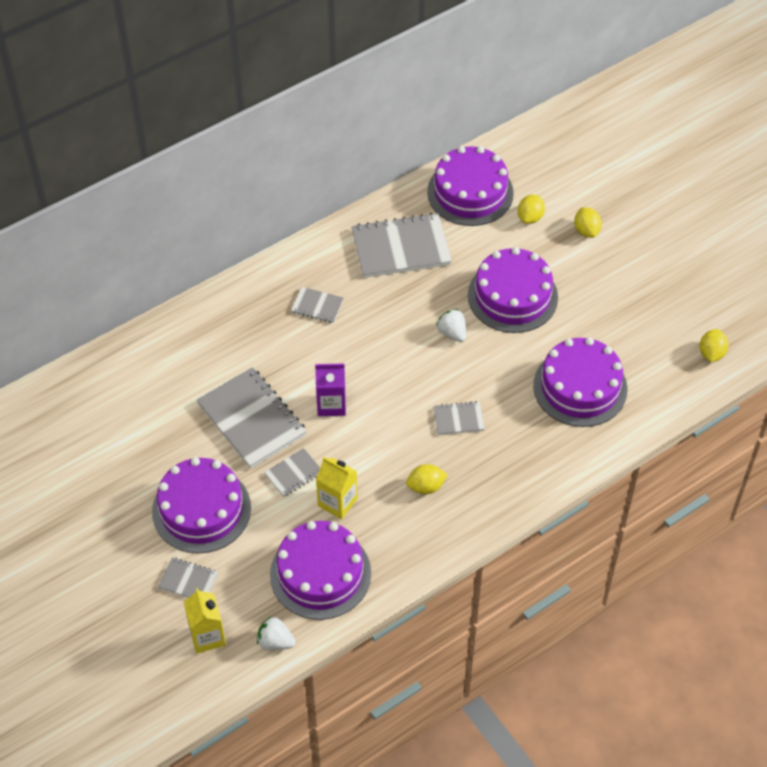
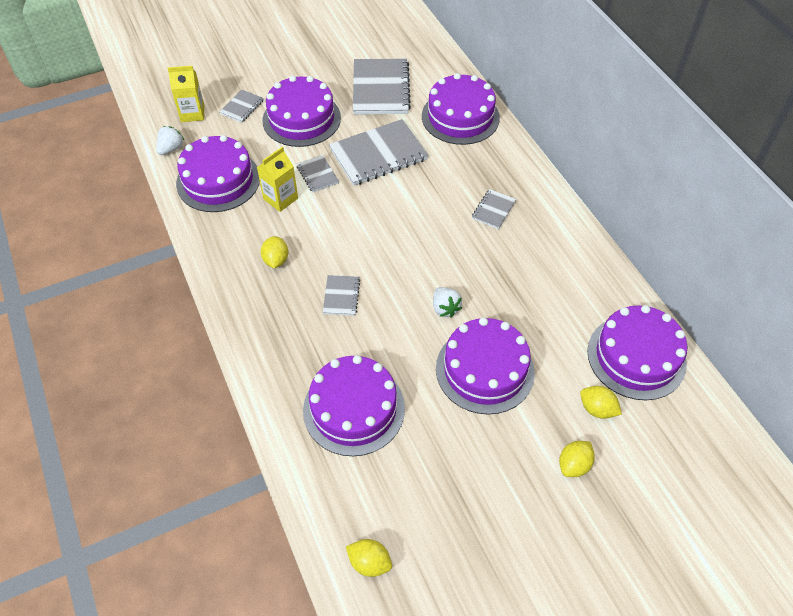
camera: 100 degrees right, 0 degrees up
(177, 349) = (460, 117): none -> purple cake
(331, 404) = (381, 207): purple carton -> none
(401, 248) = (560, 283): grey notebook -> grey notebook (380, 89)
(452, 333) = (445, 308): white strawberry -> white strawberry turned 90 degrees clockwise
(586, 231) = (574, 465): yellow lemon -> yellow lemon turned 45 degrees counterclockwise

